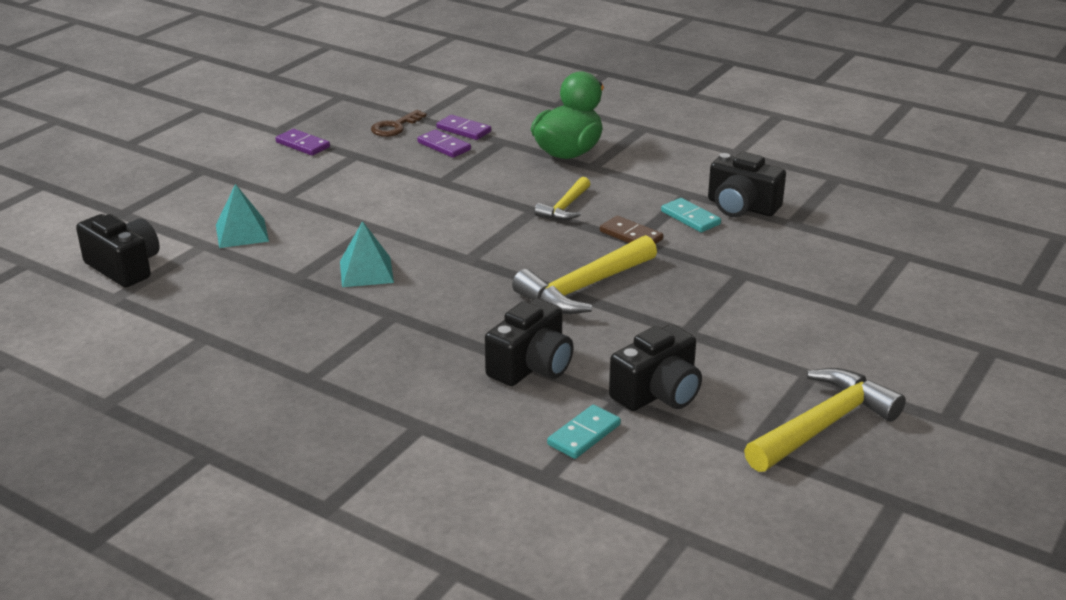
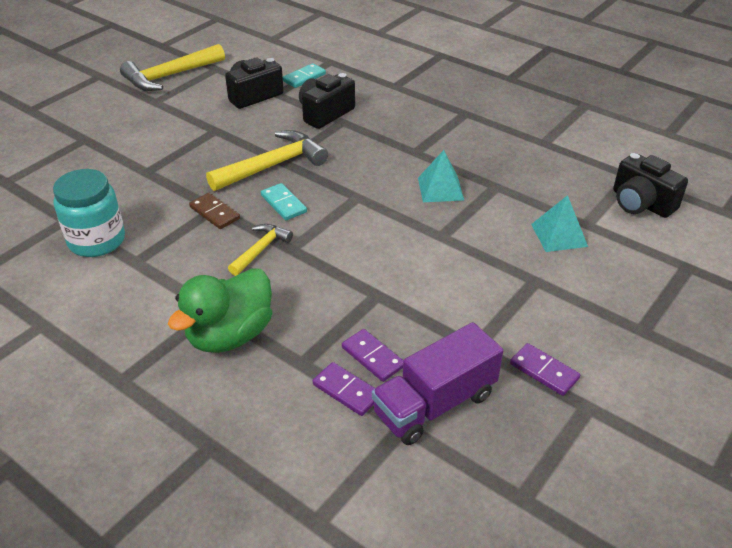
camera: 175 degrees left, 10 degrees up
(395, 127) = (434, 404): brown key -> purple truck
(690, 218) = (152, 230): turquoise domino -> turquoise domino (283, 204)
(741, 207) = (97, 241): black camera -> turquoise jar

